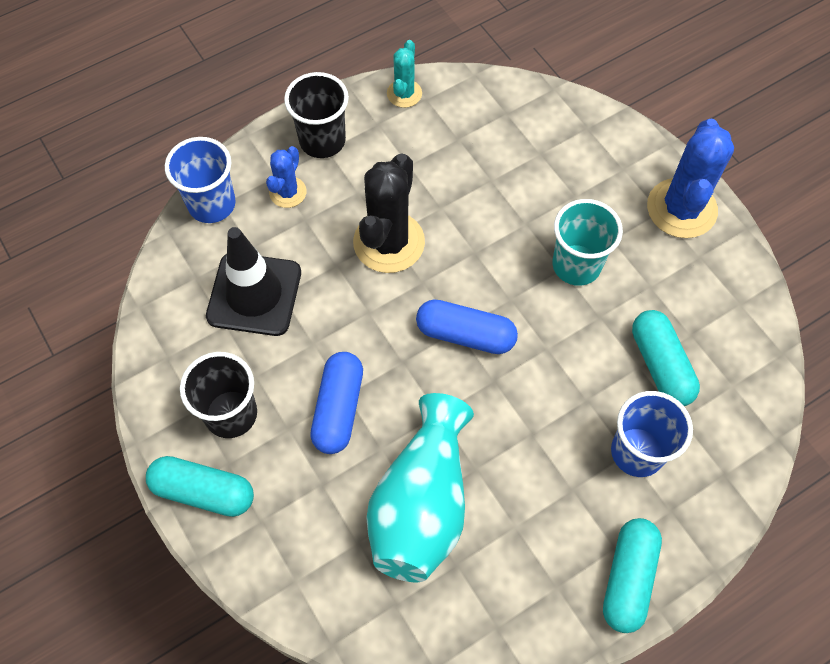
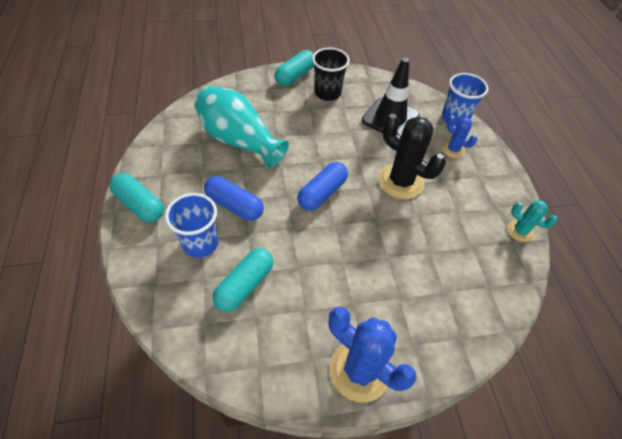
camera: 110 degrees right, 10 degrees down
(322, 141) = (488, 176): black cup -> none
(338, 409) = (308, 128): blue capsule -> blue capsule (234, 205)
(576, 265) = (342, 271): turquoise cup -> none
(660, 365) = (245, 285): turquoise capsule -> turquoise capsule turned 60 degrees counterclockwise

